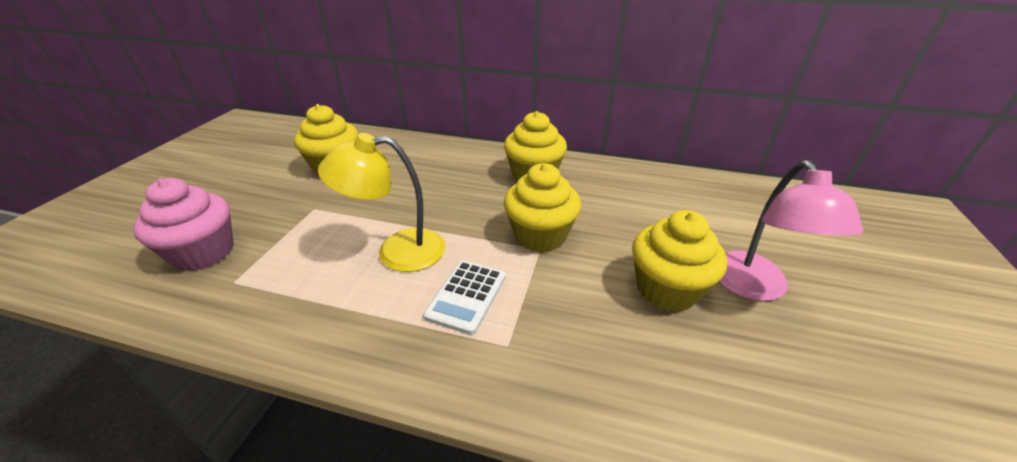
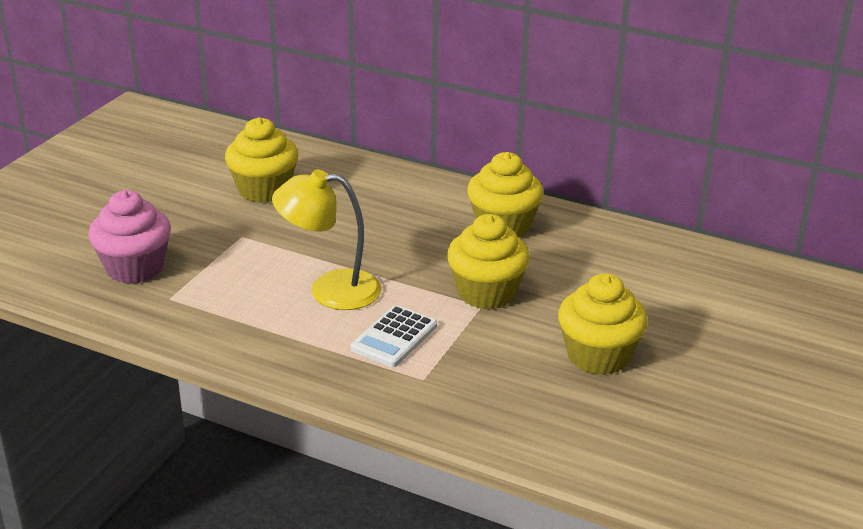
camera: 10 degrees right, 5 degrees down
(754, 287) = (691, 366): pink lamp -> none

